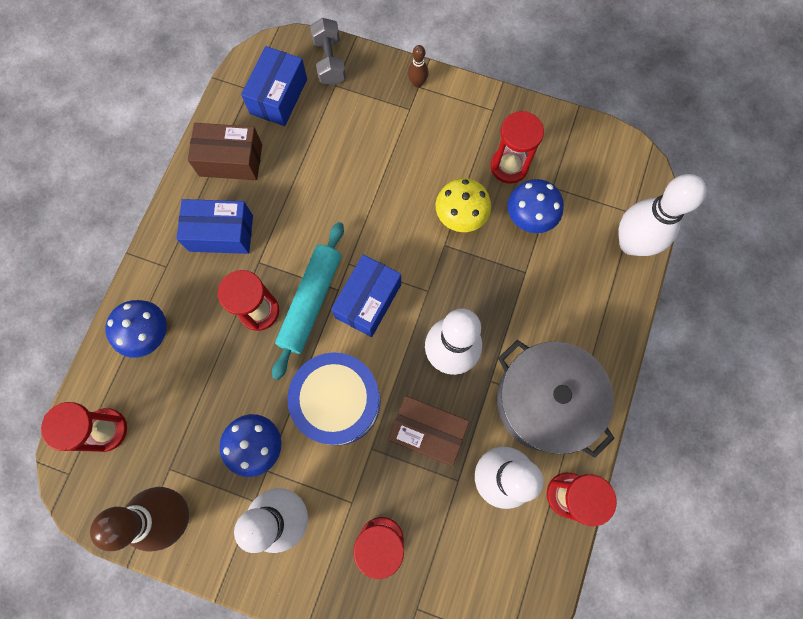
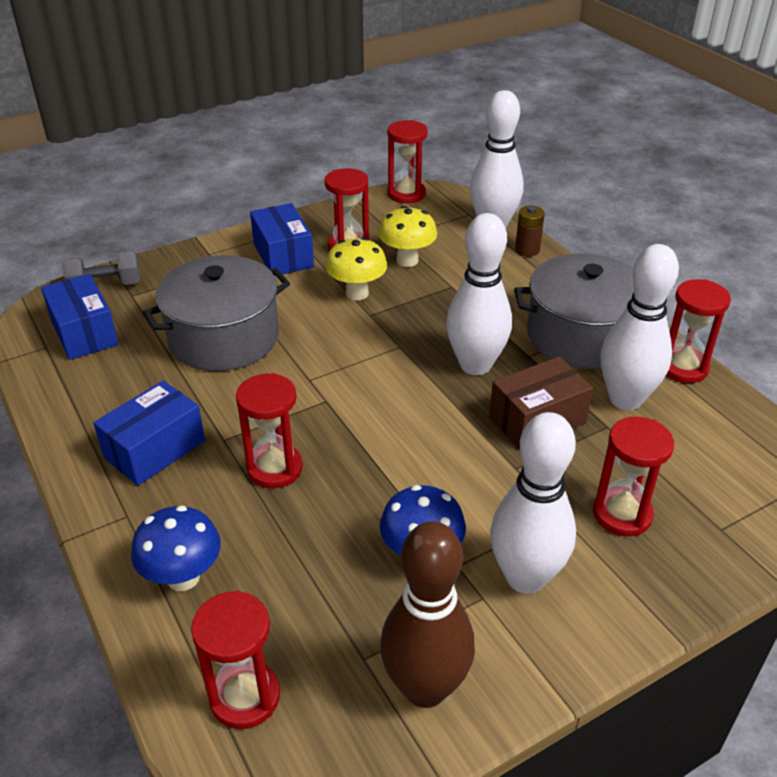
camera: 50 degrees left, 35 degrees down
(231, 160) = (92, 399): brown box -> none
(311, 302) = (314, 425): turquoise rolling pin -> none
(329, 61) = (105, 286): grey dumbbell -> grey dumbbell turned 45 degrees counterclockwise
(338, 401) = (440, 464): blue drum -> none
(343, 178) = (224, 338): none -> grey pot
(368, 301) = (362, 387): blue box -> blue box (283, 255)
(417, 83) = (205, 252): brown bowling pin -> none
(529, 218) = (407, 260): blue mushroom -> yellow mushroom
(617, 147) = (406, 194): none -> red hourglass
(621, 290) = (527, 250): none -> brown battery

